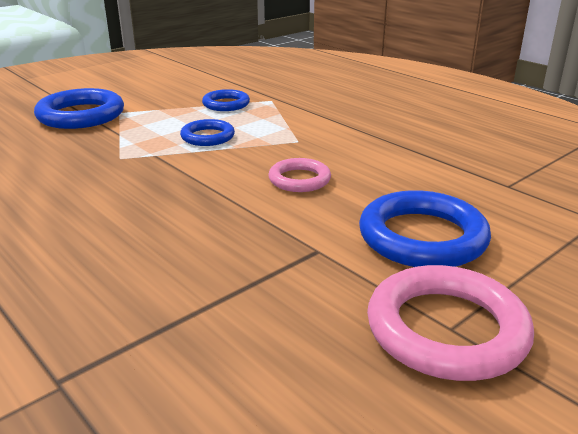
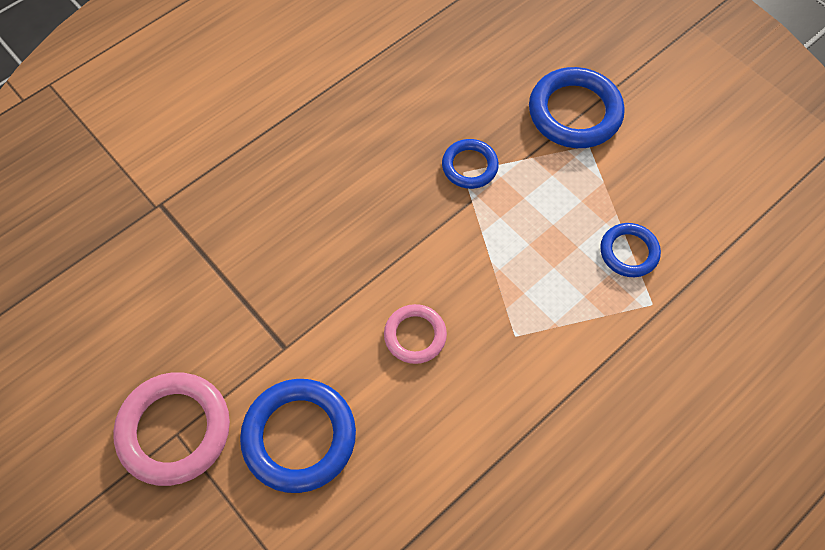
camera: 90 degrees right, 35 degrees up
(207, 137) = (521, 242): blue ring -> blue ring (469, 166)

